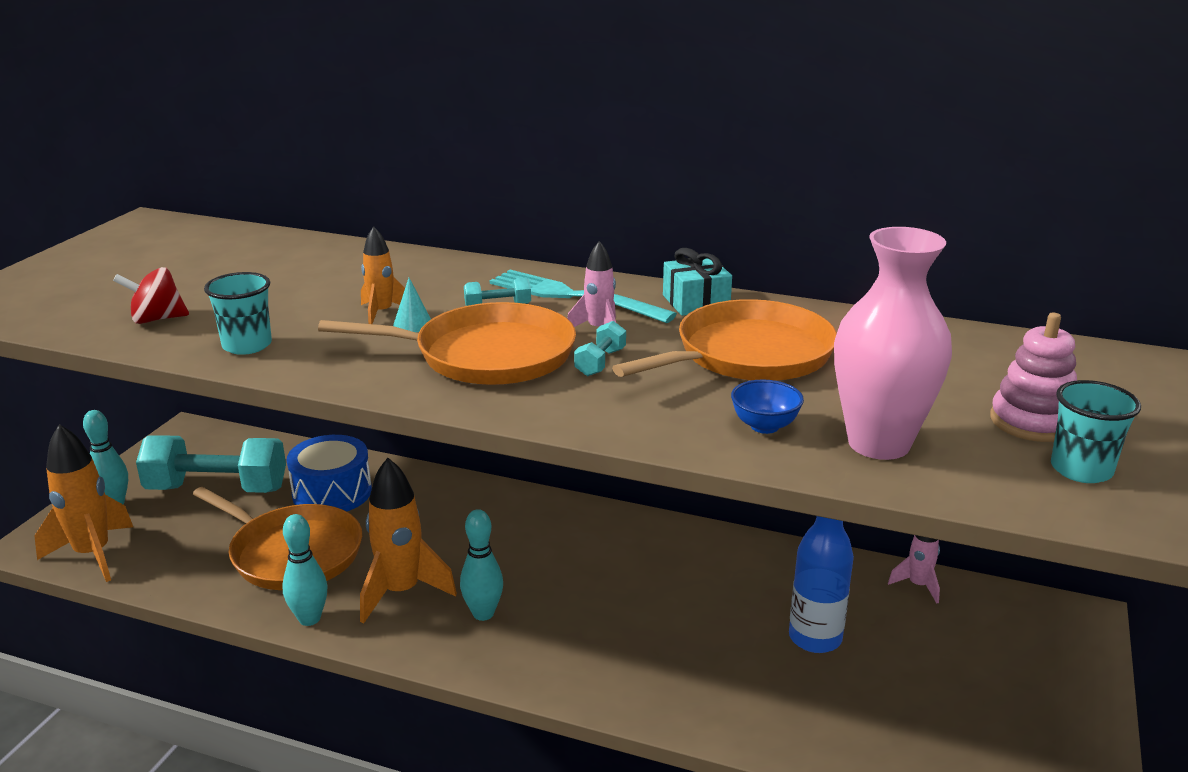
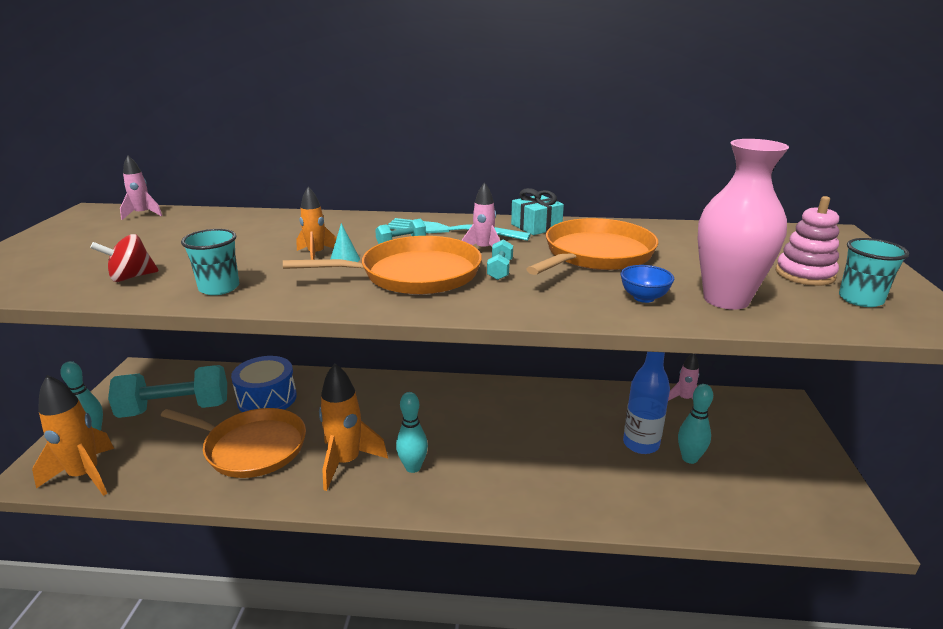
camera: 15 degrees left, 0 degrees up
(204, 232) = (143, 214): none -> pink rocket
(309, 619) = (283, 495): turquoise bowling pin -> turquoise bowling pin (689, 458)

